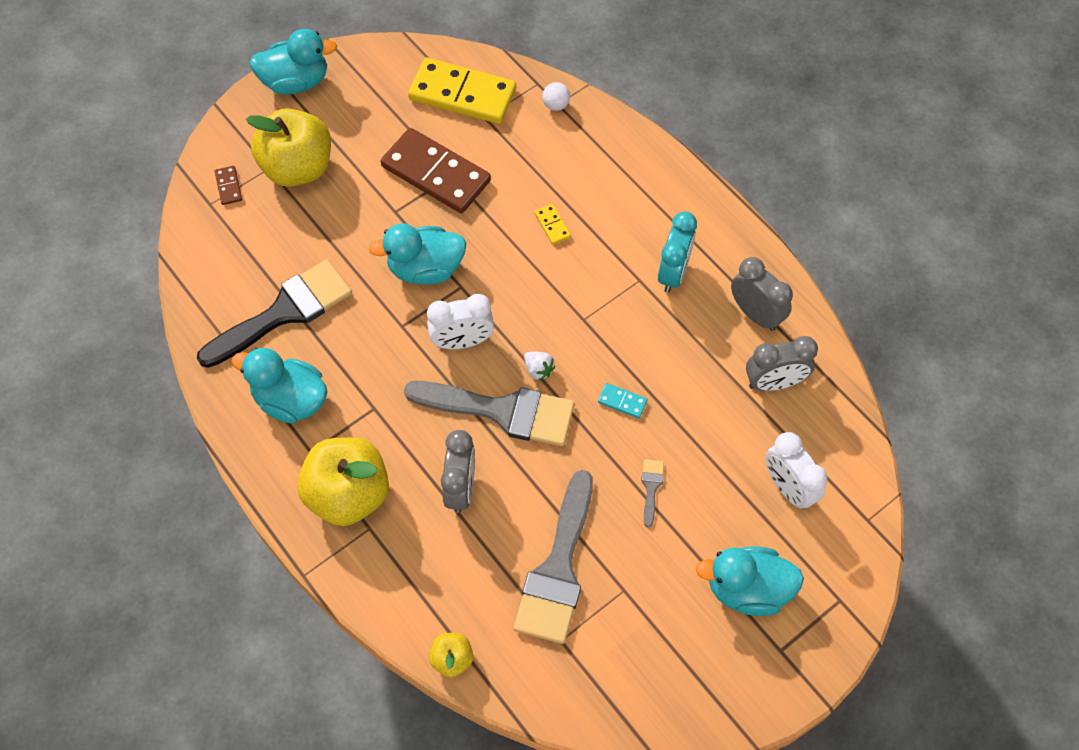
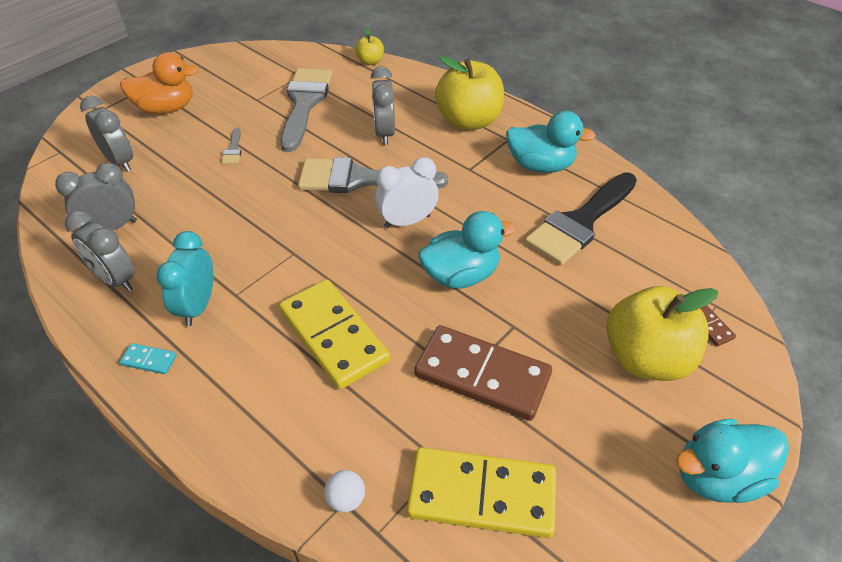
camera: 170 degrees right, 15 degrees down
(538, 370) = (333, 210): white strawberry -> none
(552, 225) = (333, 336): yellow domino -> yellow domino, size x2.47
(622, 402) = (256, 197): turquoise domino -> turquoise domino (149, 360)
(747, 589) = (166, 108): turquoise duck -> orange duck
(787, 488) = (120, 161): white clock -> grey clock

